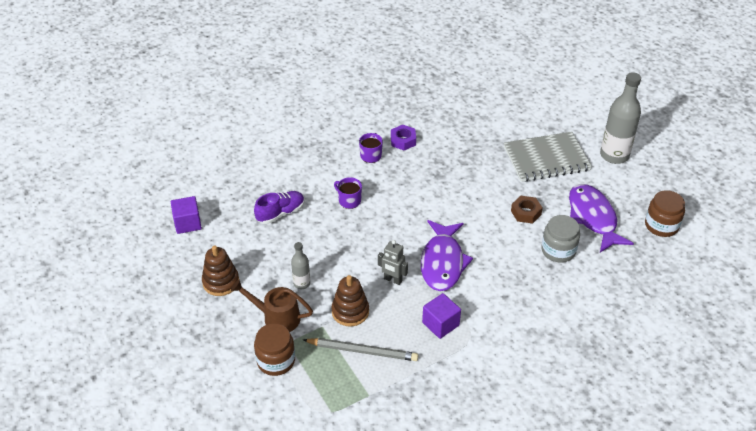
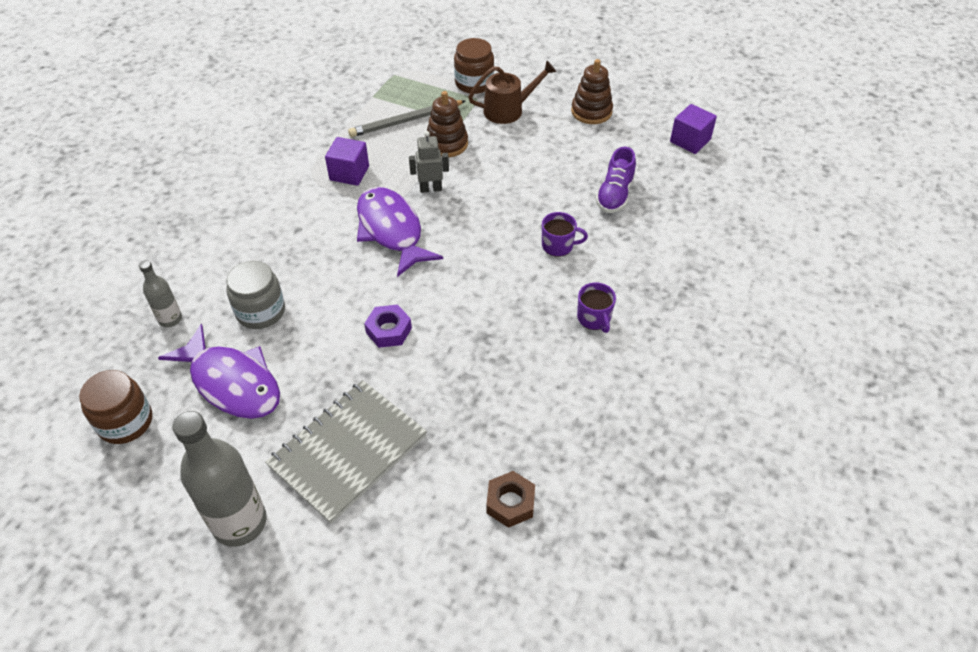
camera: 145 degrees right, 5 degrees up
(301, 283) = (517, 144): grey bottle -> grey bottle (170, 319)
(403, 141) = (575, 365): purple nut -> purple nut (389, 330)
(526, 213) = (330, 342): brown nut -> brown nut (510, 503)

